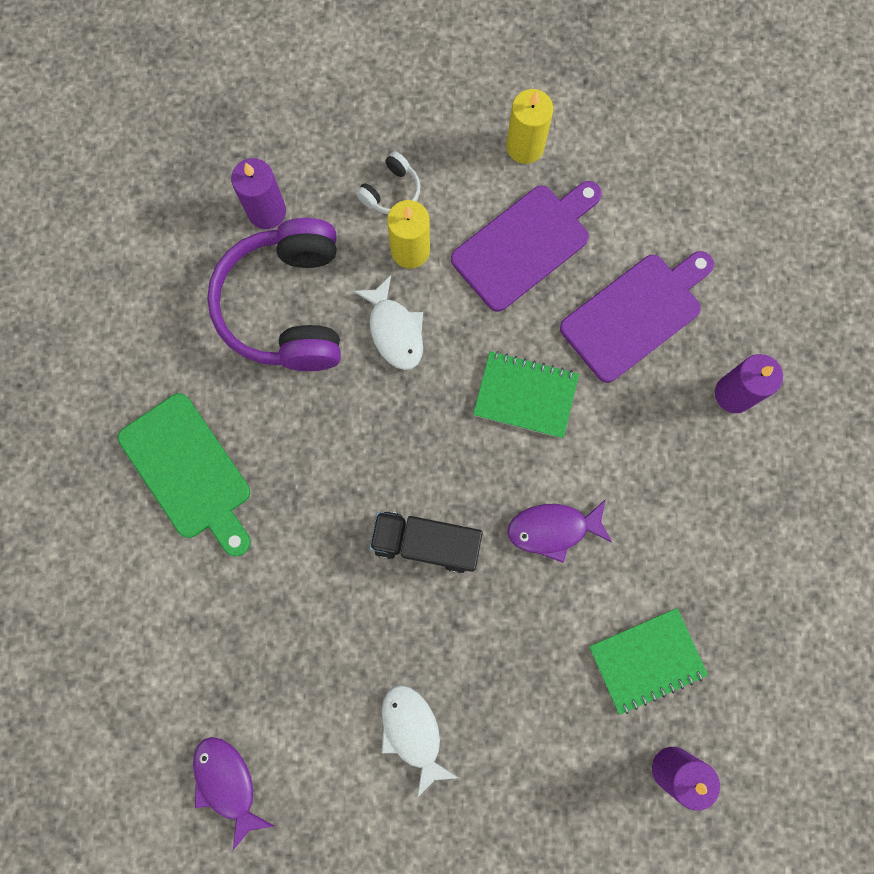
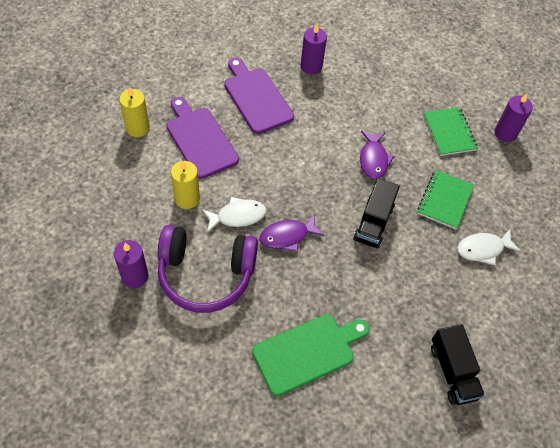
camera: 85 degrees left, 20 degrees down
(190, 690) = (452, 371): none -> black truck
(227, 783) = (511, 357): purple fish -> purple fish (287, 236)
(391, 192) = (144, 202): white headphones -> none
(525, 395) = (293, 157): green notebook -> green notebook (444, 200)

